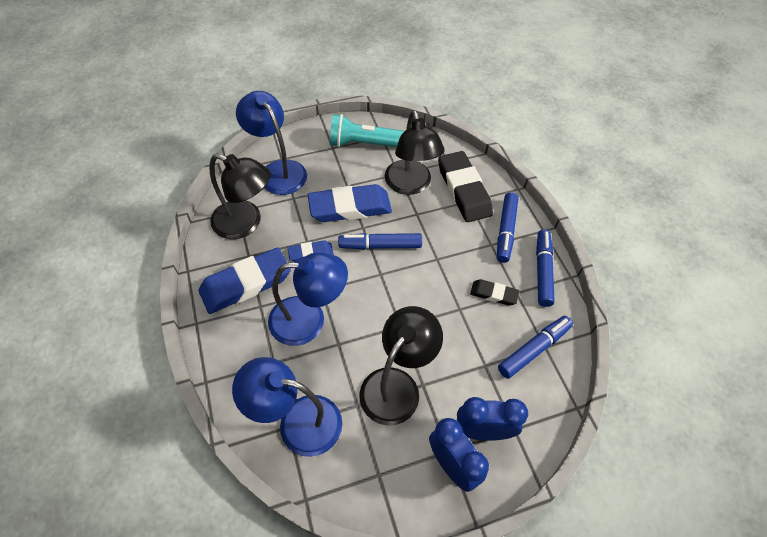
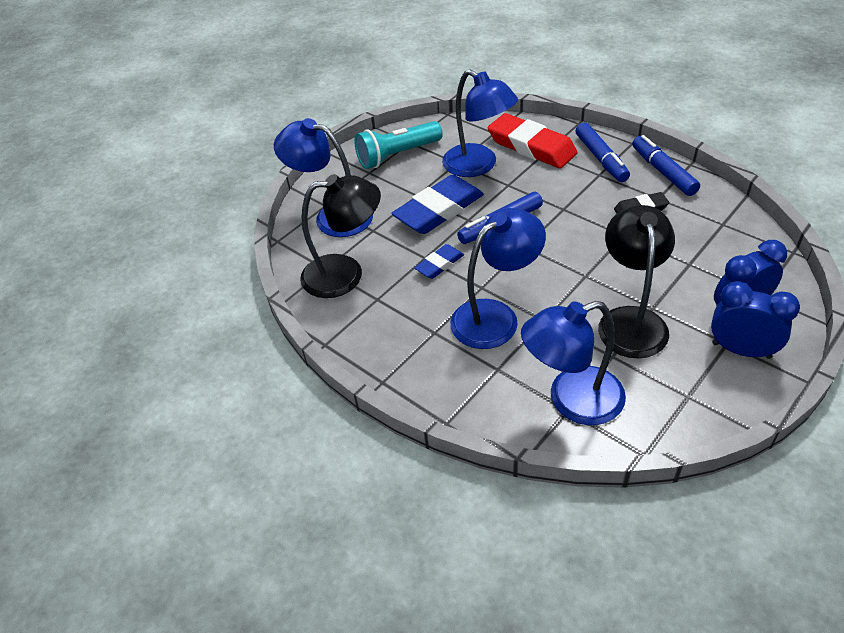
camera: 25 degrees left, 10 degrees down
(246, 284) = (400, 322): blue eraser -> none
(410, 185) = (478, 166): black lamp -> blue lamp
(464, 190) = (531, 146): black eraser -> red eraser
(533, 349) = (716, 230): blue marker -> none

